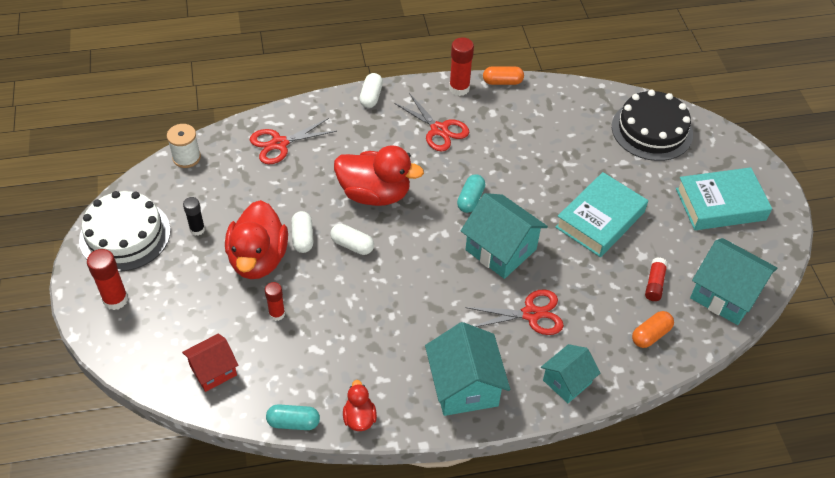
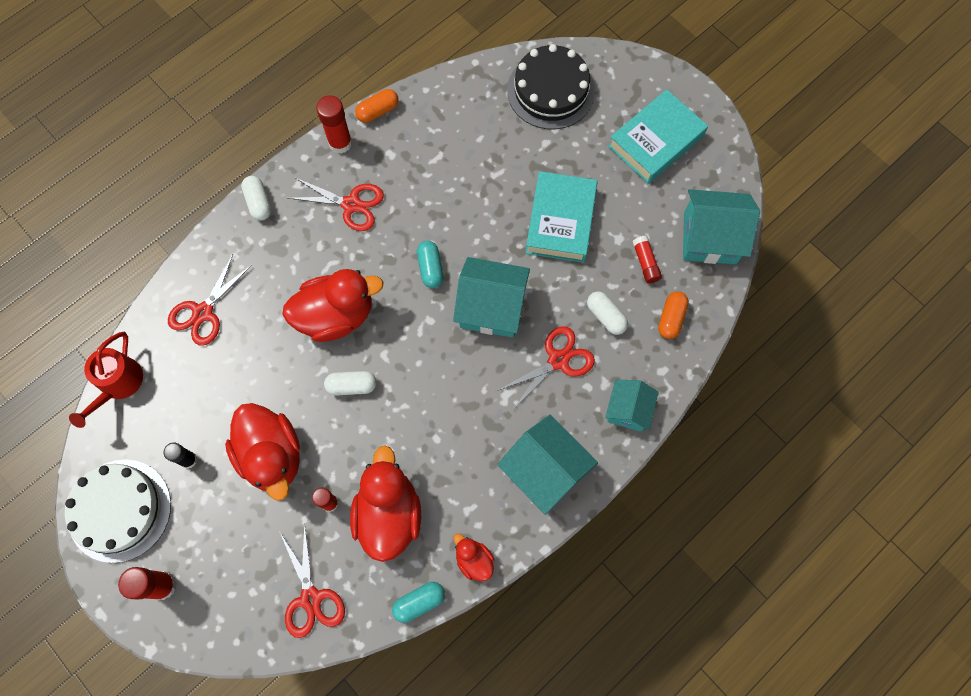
camera: 30 degrees left, 20 degrees up
(186, 157) = (118, 384): white spool -> red watering can
(213, 370) = (311, 598): red house -> red scissors
(303, 238) = (299, 406): white capsule -> white capsule (606, 316)
(316, 346) = (388, 514): none -> red duck

